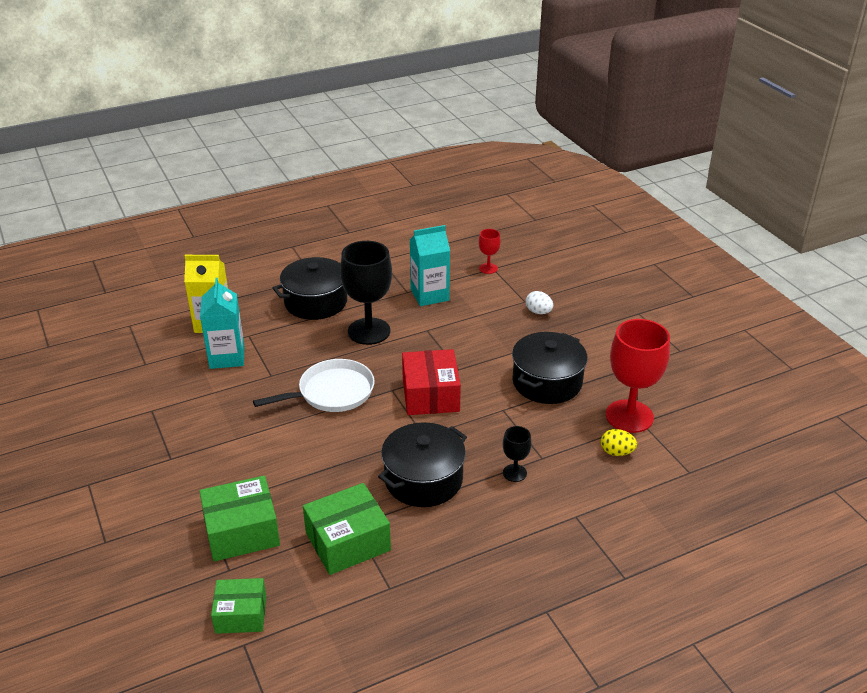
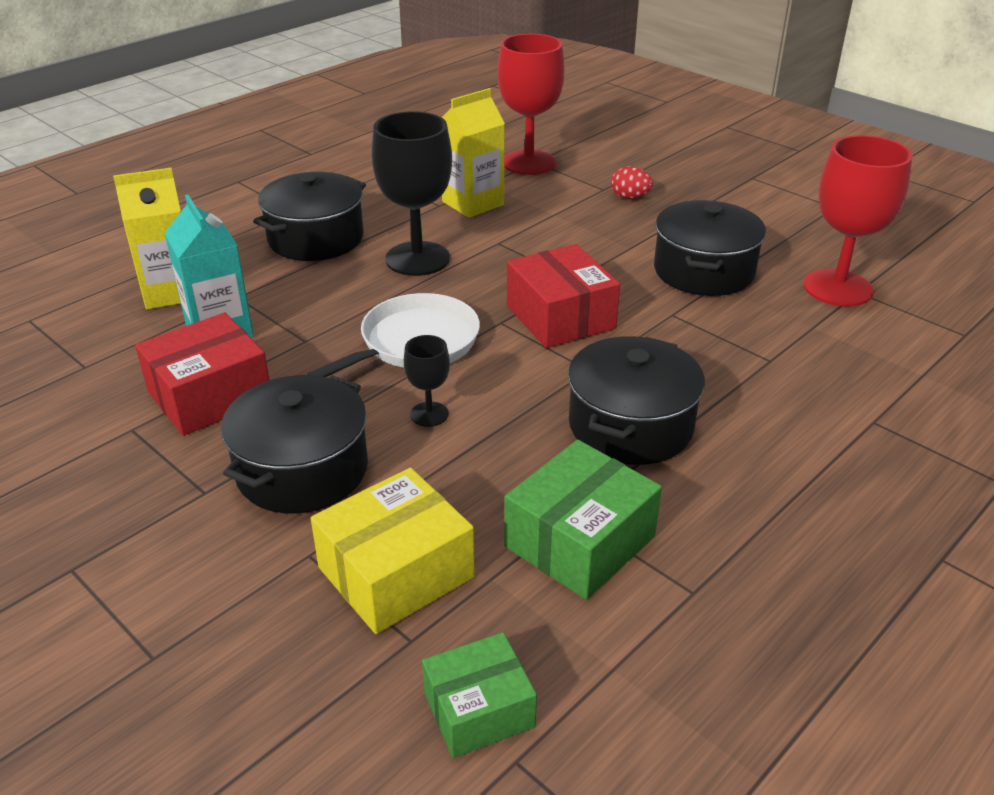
camera: 20 degrees left, 0 degrees up
(201, 399) = (210, 395): none -> red box
(226, 458) = (302, 470): none -> black pot
(242, 531) = (396, 572): green box -> yellow box
(429, 295) = (473, 203): turquoise carton -> yellow carton
(488, 268) = (529, 162): red goblet -> red goblet, size x2.10
(514, 473) = (749, 387): black goblet -> black goblet (429, 414)
(538, 312) = (630, 197): white egg -> red egg
(616, 452) = (858, 332): yellow egg -> none

